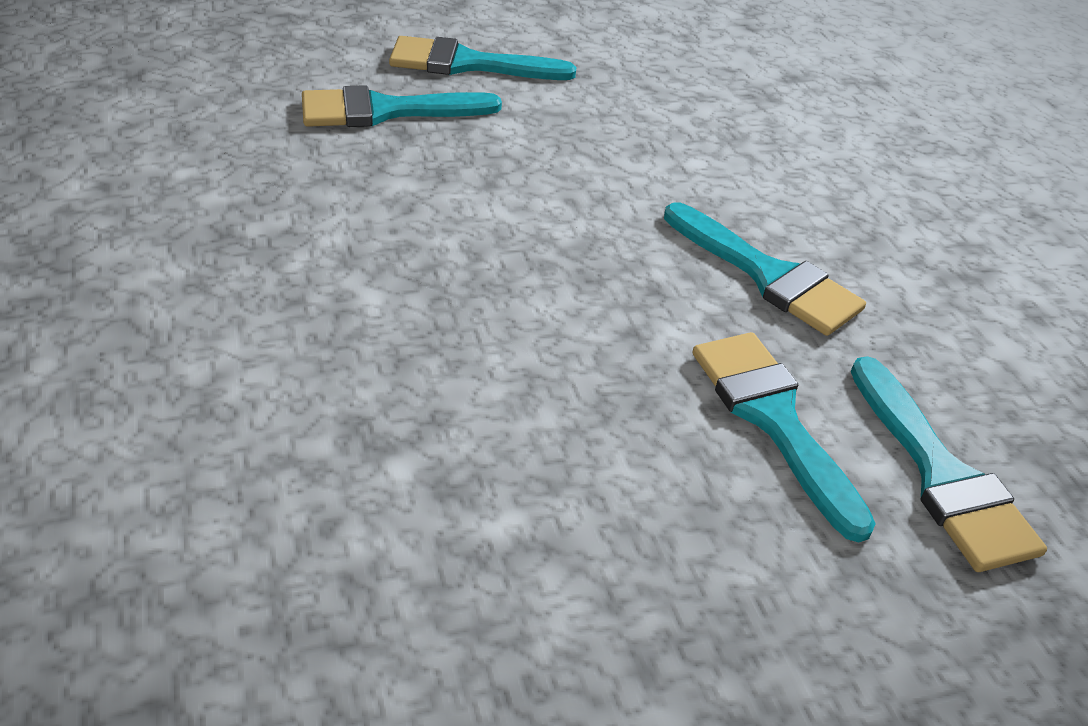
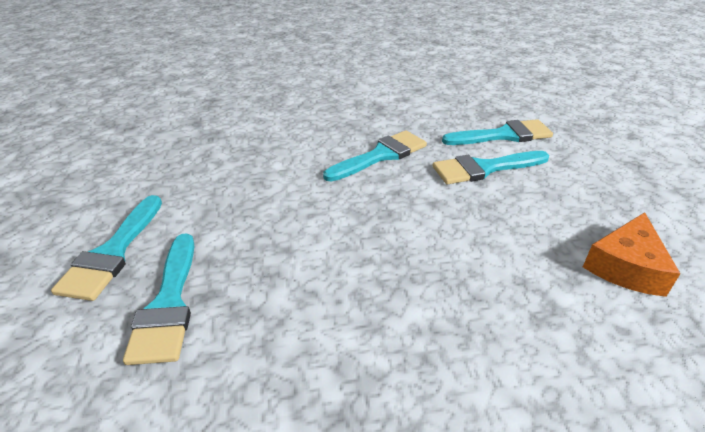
camera: 80 degrees left, 5 degrees down
(481, 582) = (626, 266): none -> orange cheese

